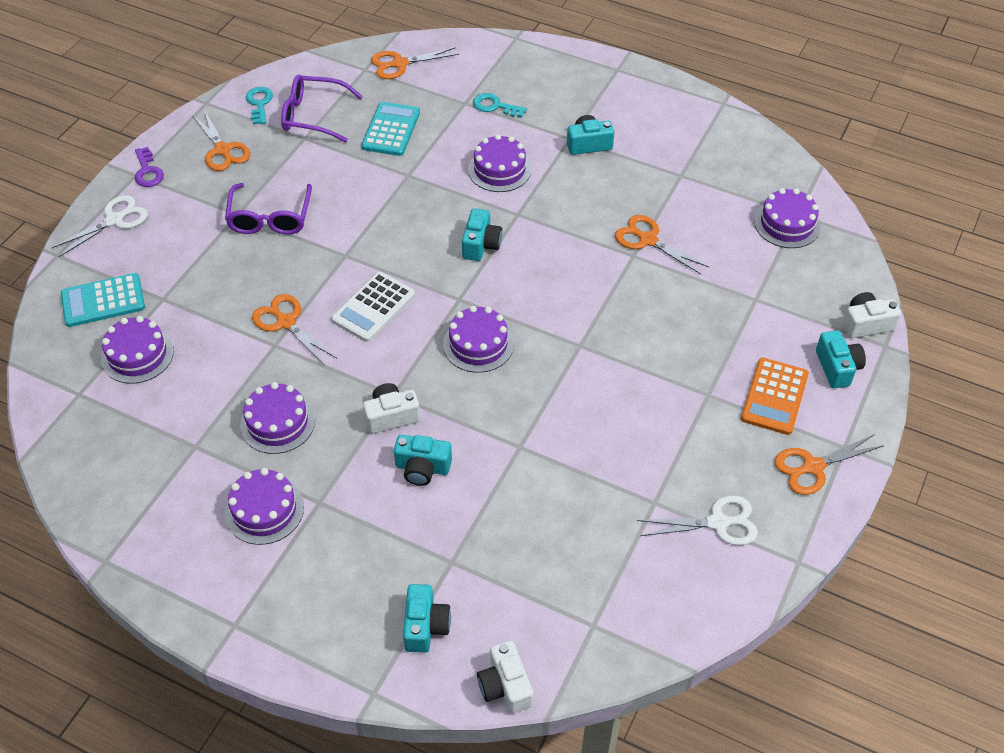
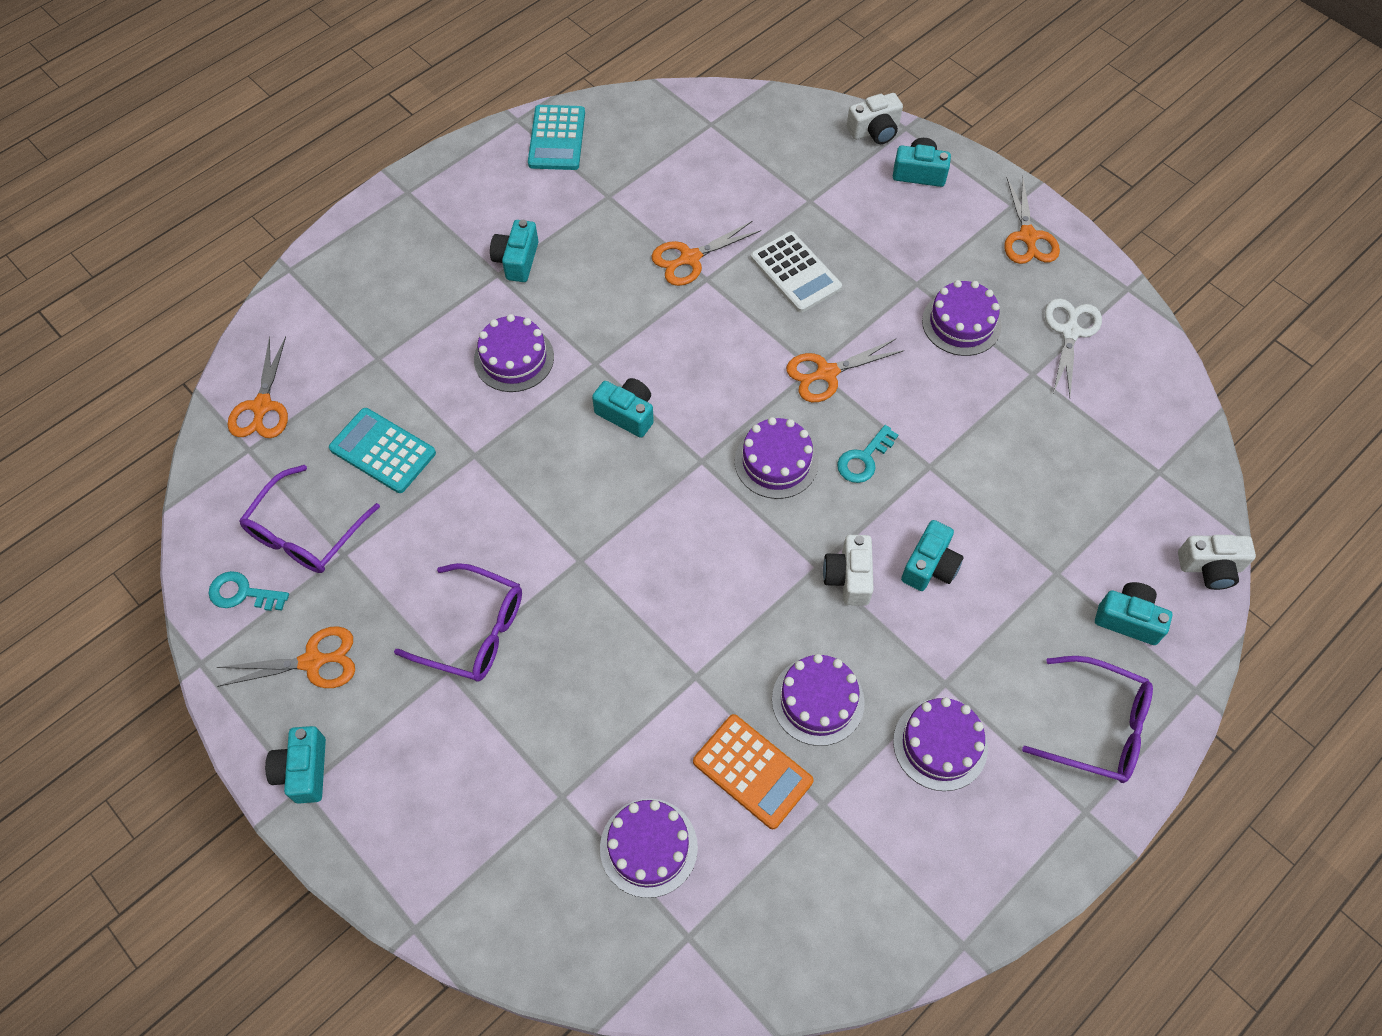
camera: 70 degrees left, 10 degrees up
(103, 301) = (532, 877): turquoise calculator -> turquoise calculator (557, 138)
(114, 220) = (381, 834): white scissors -> none
(148, 171) = (304, 770): purple key -> turquoise camera
(286, 322) = (663, 654): orange scissors -> orange scissors (826, 373)
(313, 620) = (1098, 727): none -> purple glasses
(373, 307) = (678, 552): white calculator -> white calculator (795, 272)
(495, 106) = (401, 329): turquoise key -> turquoise key (864, 459)
(774, 396) = (937, 233): orange calculator -> orange calculator (752, 771)
(787, 224) = (720, 137): purple cake -> purple cake (961, 323)
(866, 324) = (874, 131): white camera -> white camera turned 120 degrees counterclockwise

